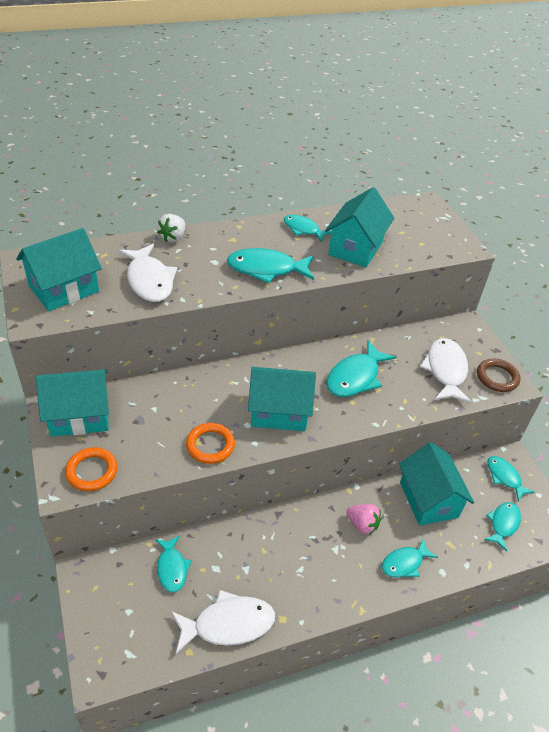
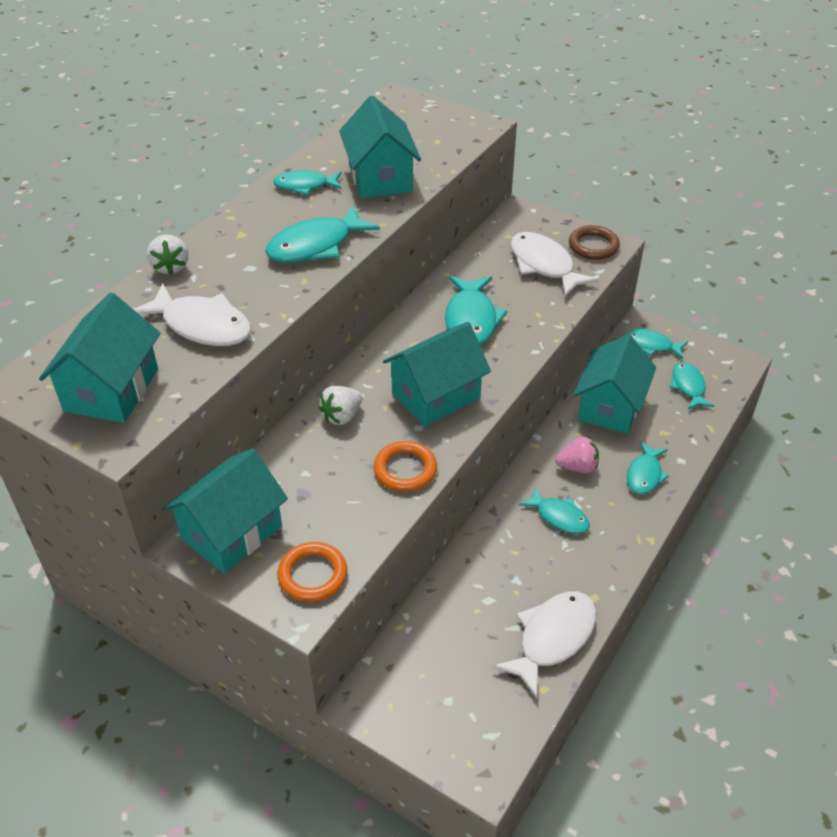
camera: 35 degrees left, 0 degrees up
(172, 568) = (447, 631): turquoise fish -> turquoise fish (559, 517)
(211, 388) = (342, 416): none -> white strawberry
(428, 500) = (610, 406): turquoise house -> turquoise house turned 75 degrees clockwise

